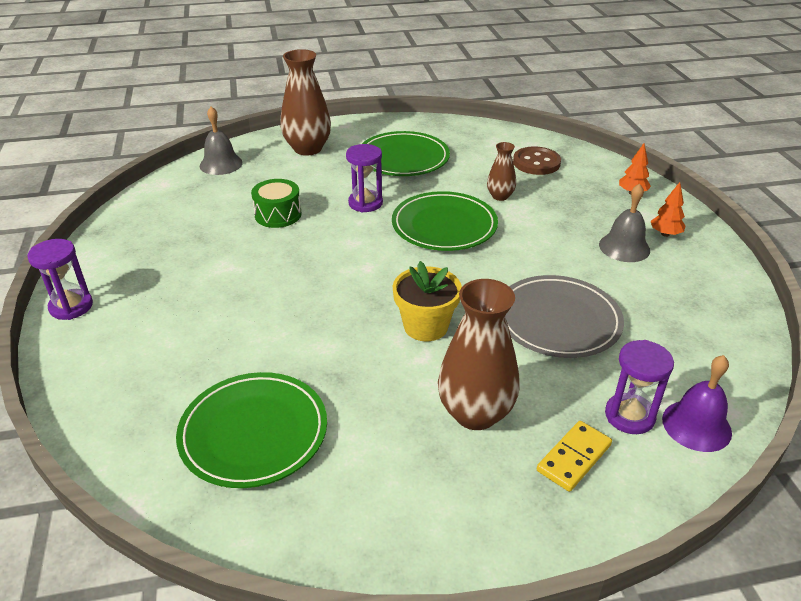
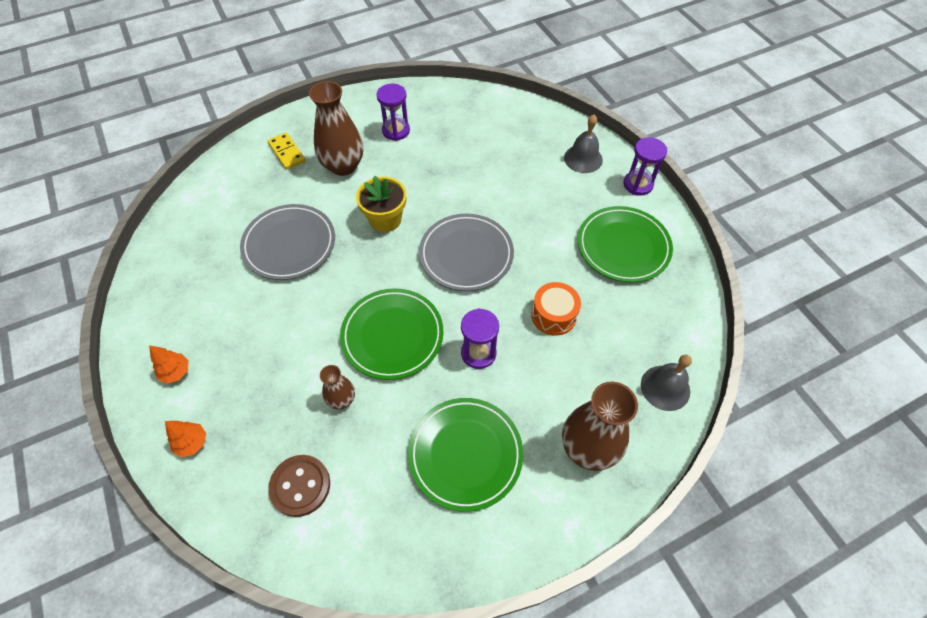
camera: 165 degrees right, 20 degrees up
(254, 433) = (464, 132): green plate -> green plate (623, 247)
(278, 214) = (553, 315): green drum -> orange drum
(338, 274) = (466, 255): none -> grey plate
(574, 458) = (287, 152): yellow domino -> yellow domino turned 60 degrees counterclockwise
(624, 247) = (221, 342): grey bell -> grey bell (583, 158)
(629, 416) = (251, 182): purple hourglass -> purple hourglass (396, 131)
(696, 425) = (211, 184): purple bell -> none

